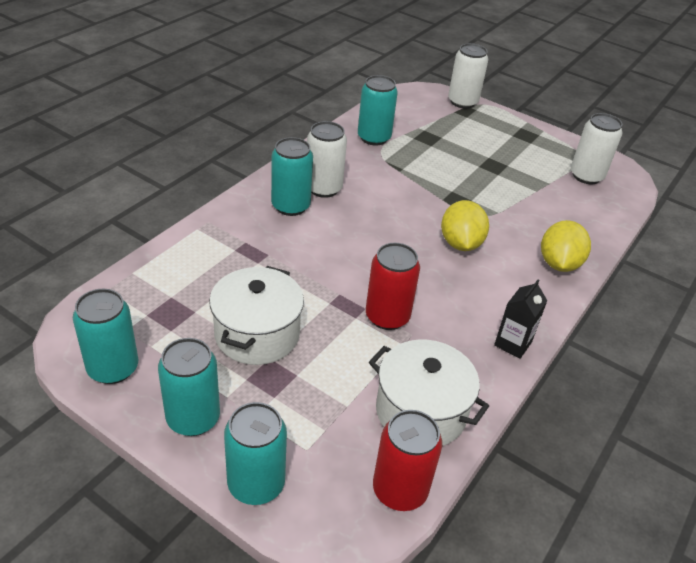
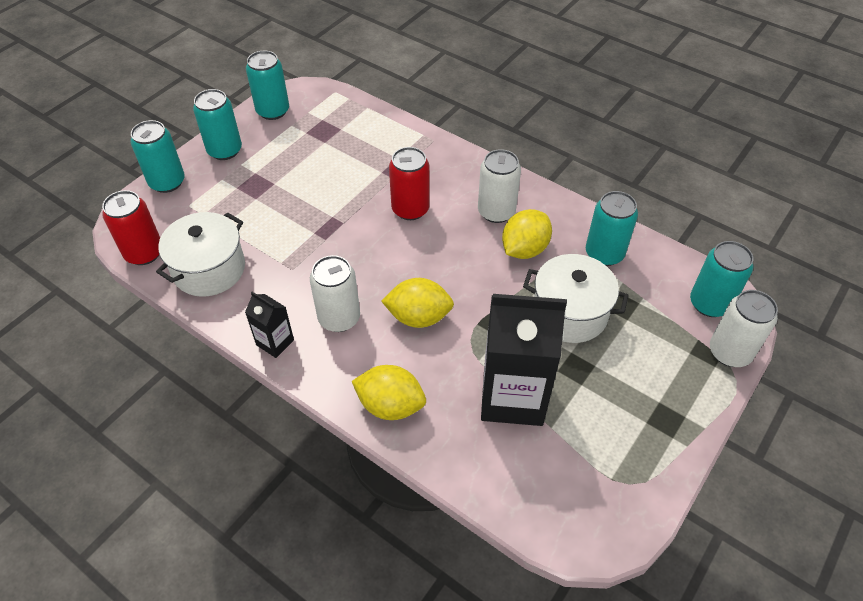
camera: 95 degrees right, 10 degrees up
(257, 334) = (299, 176): white pot -> white pot (569, 313)
(290, 206) = (463, 189): turquoise can -> turquoise can (709, 304)
(371, 177) = (524, 249): none -> yellow lemon
(387, 317) = (314, 253): red can -> red can (410, 209)
(529, 198) = (512, 397): none -> black carton
(586, 176) = (578, 479): white can -> white can (339, 318)

